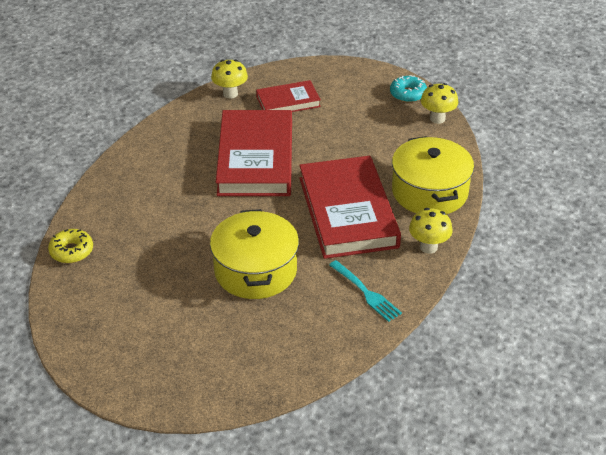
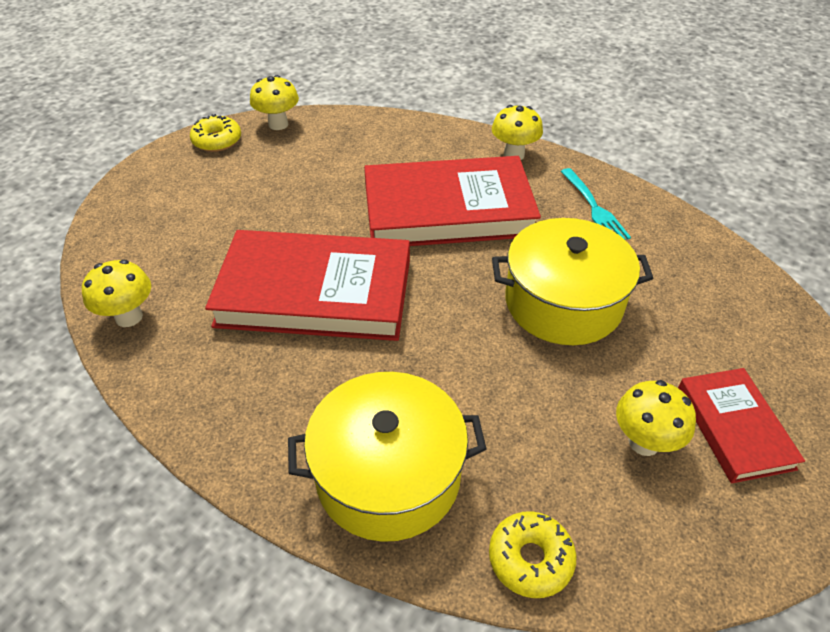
camera: 85 degrees left, 5 degrees up
(140, 301) = (644, 442): none -> yellow mushroom
(288, 101) = (183, 250): red book -> red book (734, 427)
(365, 292) = (593, 207): turquoise fork -> turquoise fork turned 105 degrees clockwise
(408, 94) = (217, 141): turquoise donut -> yellow donut
(429, 191) = (417, 144): yellow pot -> yellow pot (388, 475)

